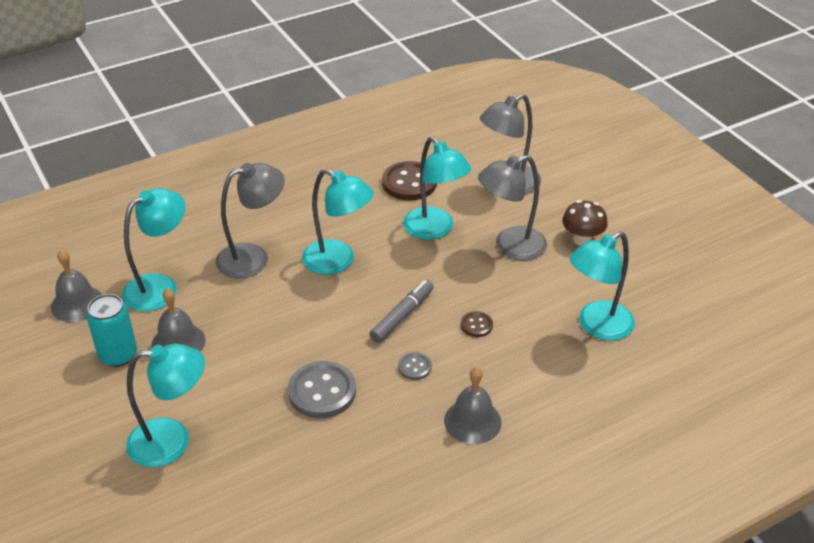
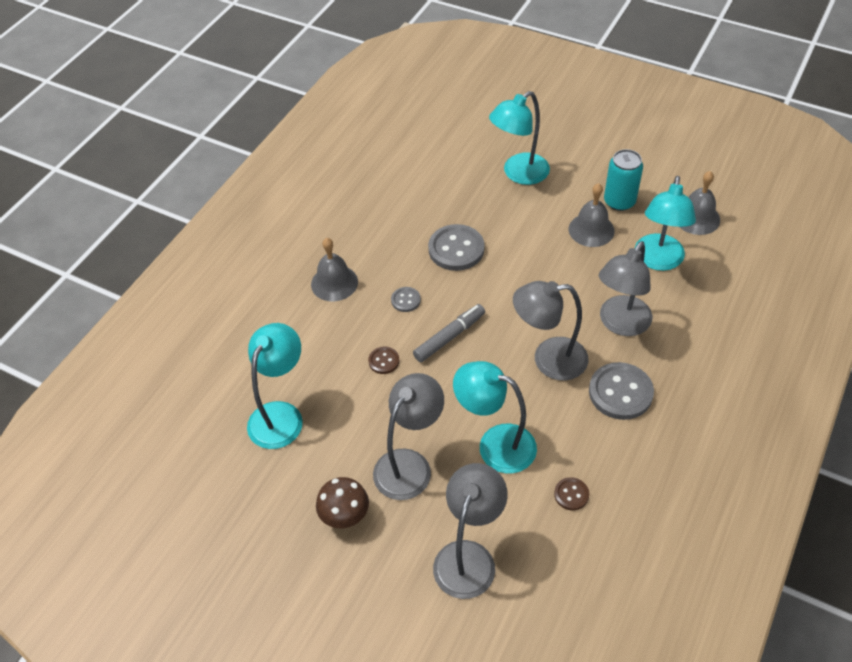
camera: 150 degrees right, 10 degrees up
(309, 217) = (620, 392): none -> grey button
(338, 261) = (548, 359): turquoise lamp -> grey lamp
(402, 316) = (449, 337): grey marker -> grey marker turned 135 degrees counterclockwise
(409, 183) = (571, 494): brown button -> brown button, size x0.51

